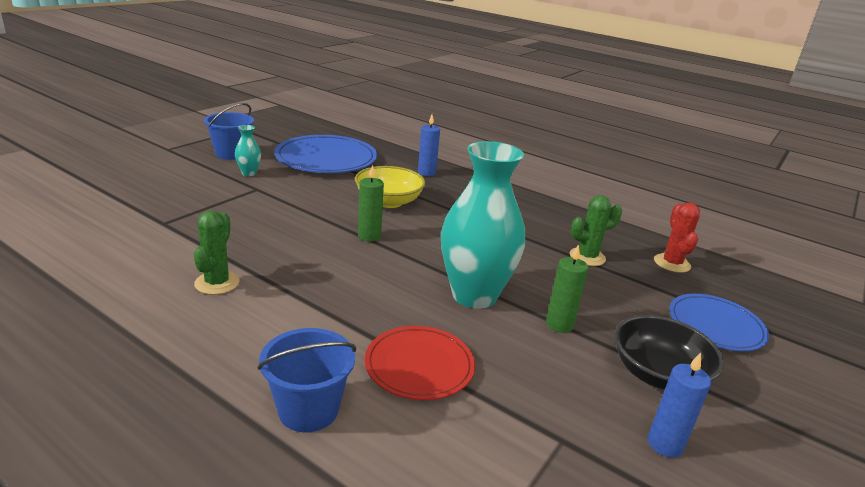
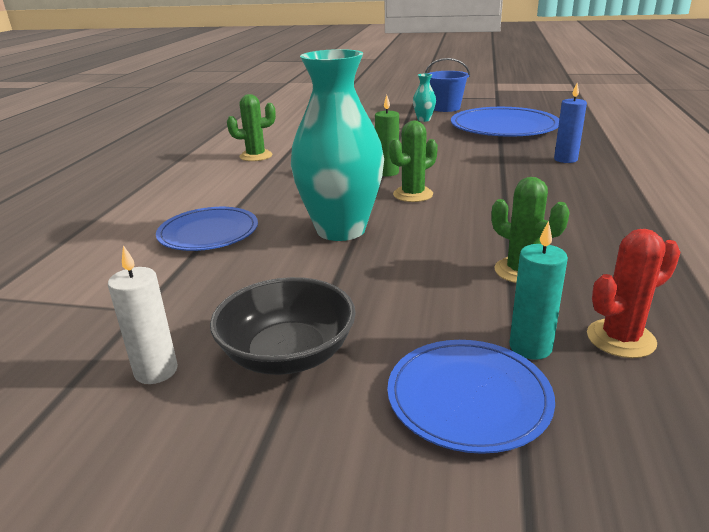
camera: 70 degrees right, 0 degrees up
(308, 410) = (134, 213): blue bucket -> none
(388, 202) = (466, 163): yellow bowl -> none
(419, 365) = (208, 233): red plate -> blue plate
(432, 244) = (413, 194): none -> green cactus
(559, 324) = (334, 278): green candle -> none
(665, 444) = (156, 371): blue candle -> white candle
(673, 289) = (530, 347): none -> turquoise candle

